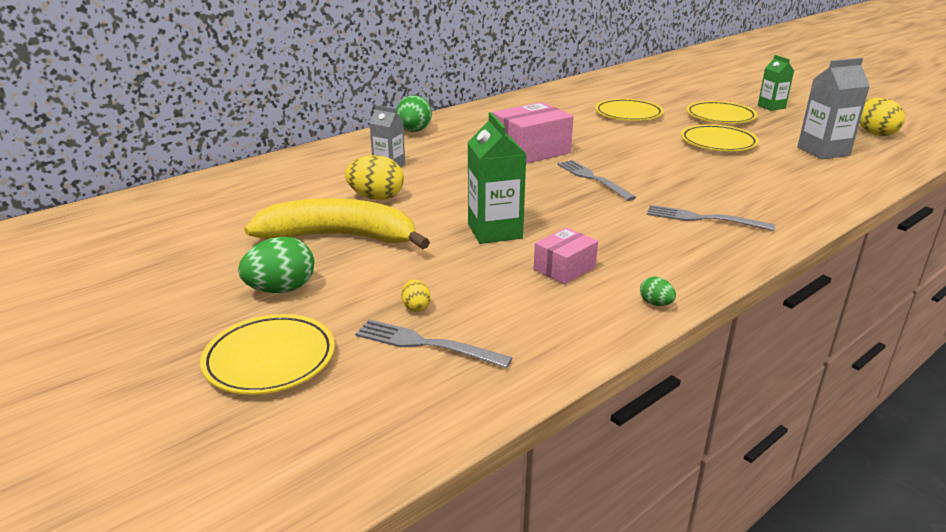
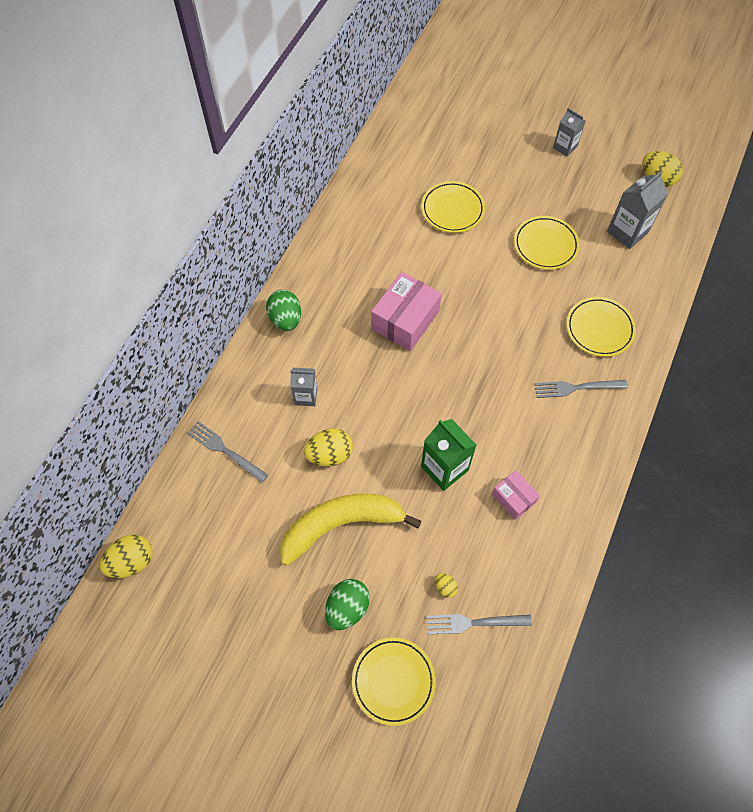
camera: 25 degrees left, 35 degrees up
(112, 208) = (132, 561): none -> yellow egg
(564, 268) = (513, 498): pink box -> pink box turned 60 degrees counterclockwise
(592, 178) = (475, 353): grey fork -> grey fork (224, 450)
(655, 304) = (585, 516): green egg -> none
(720, 117) = (530, 187): yellow plate -> yellow plate (599, 329)
(771, 107) = (565, 147): green carton -> grey carton

